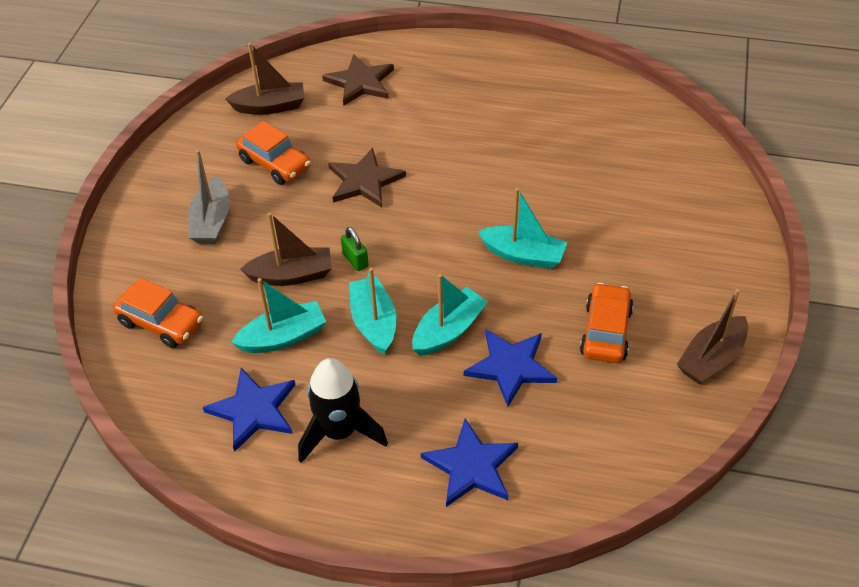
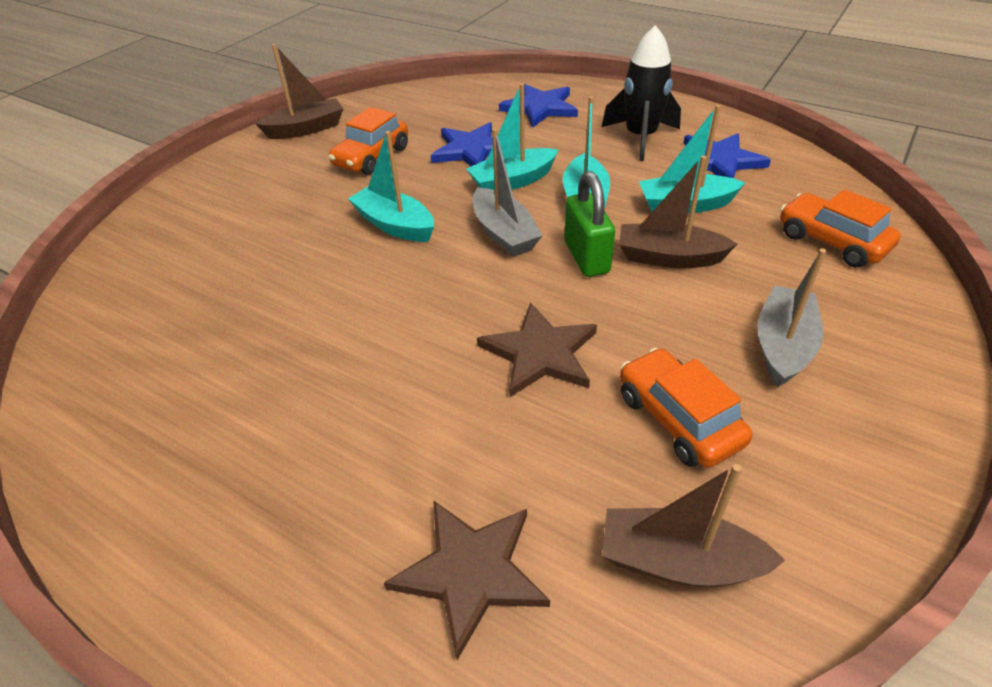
camera: 160 degrees left, 5 degrees down
(355, 260) = (586, 257): green padlock -> green padlock, size x1.66
(429, 268) = (504, 233): none -> grey boat

